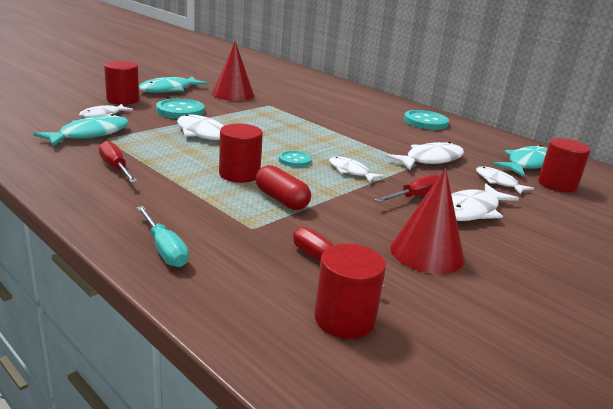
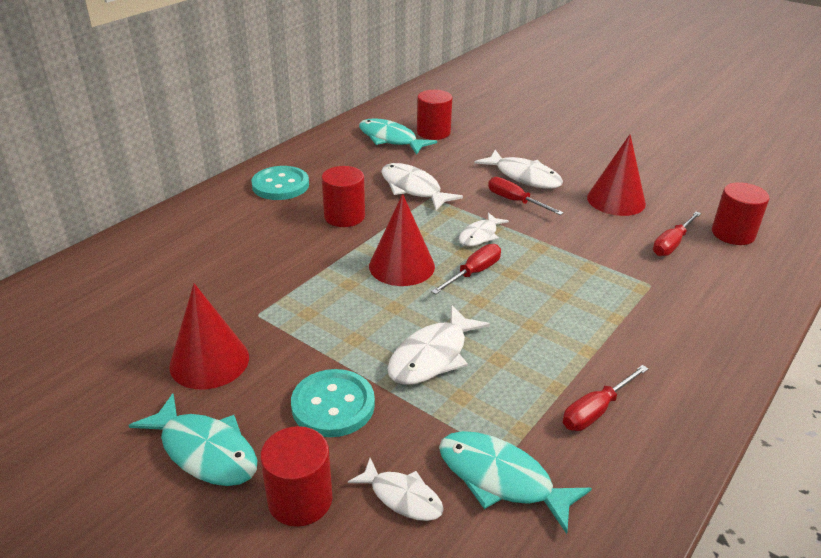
camera: 95 degrees left, 10 degrees up
(164, 249) = (730, 327): turquoise screwdriver -> none
(239, 174) = (541, 307): red cylinder -> red cylinder (344, 216)
(281, 200) = (581, 273): red capsule -> none
(295, 160) = (473, 273): turquoise button -> red screwdriver
(310, 141) = (401, 266): none -> red cone
(498, 182) = (448, 158): white fish -> none

